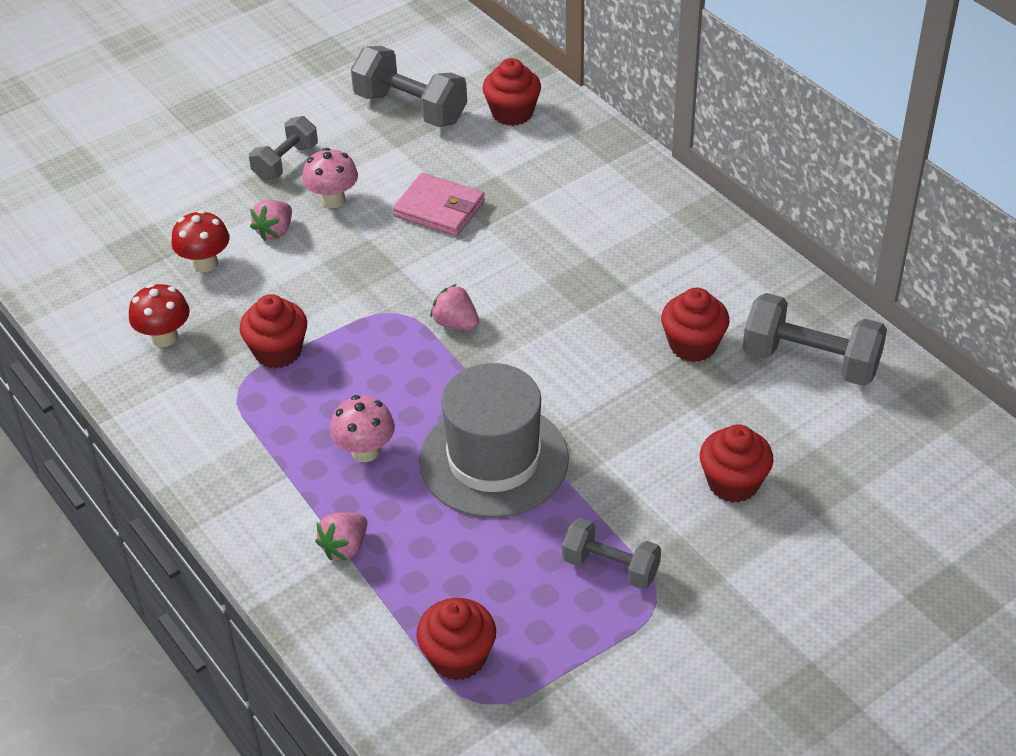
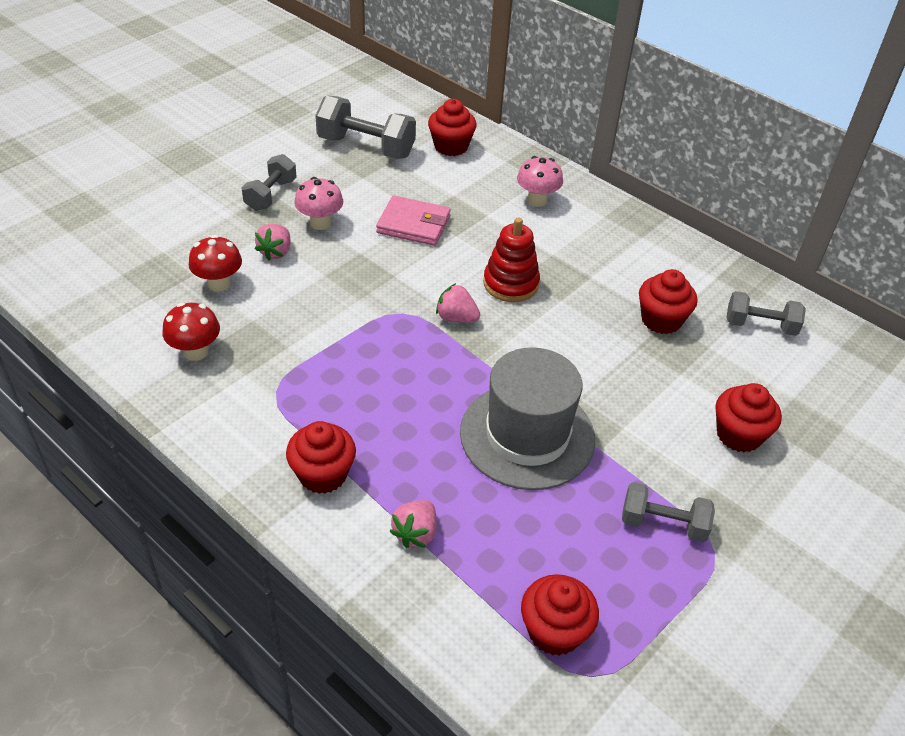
camera: 15 degrees left, 0 degrees up
(278, 351) = (304, 355): red cupcake -> red cupcake (323, 474)
(365, 451) = (409, 439): pink mushroom -> pink mushroom (537, 200)
(530, 288) = (511, 284): none -> red stacking toy
(810, 362) = (760, 326): grey dumbbell -> grey dumbbell, size x0.63

